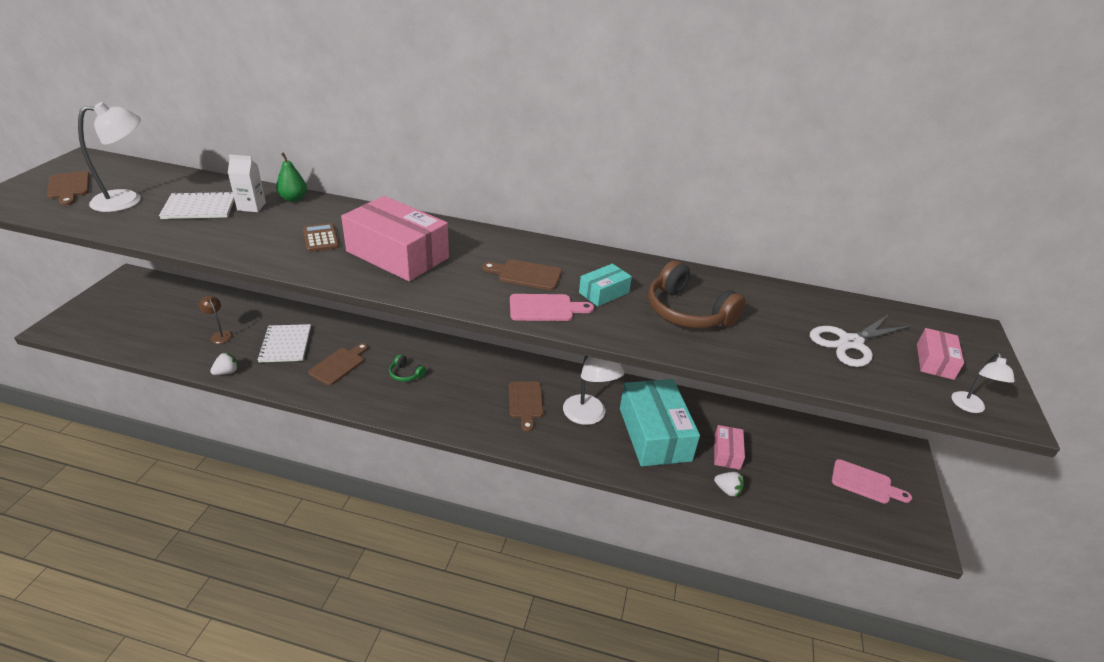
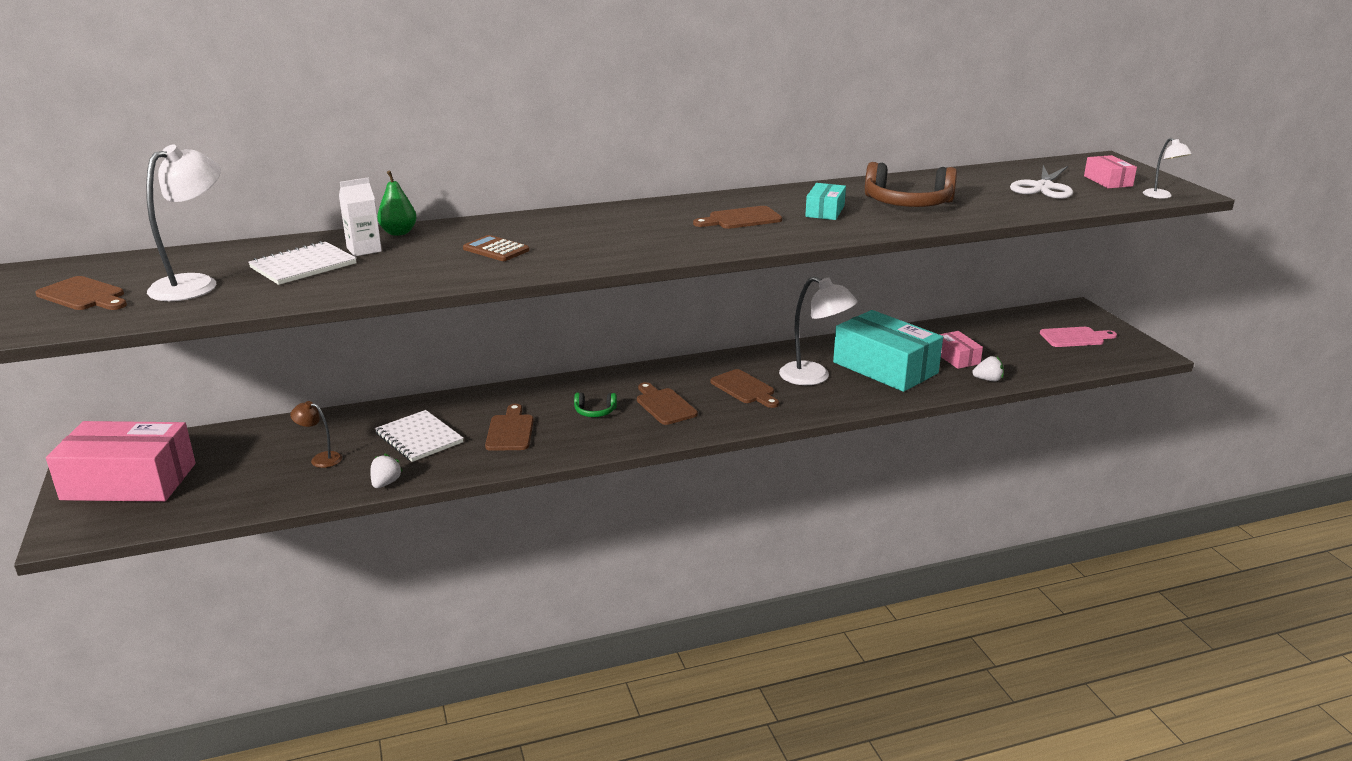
camera: 30 degrees left, 10 degrees down
(397, 254) = (598, 239): pink box -> pink box (129, 481)
(454, 391) = (664, 405): none -> brown cutting board
(545, 308) = (797, 233): pink cutting board -> none

